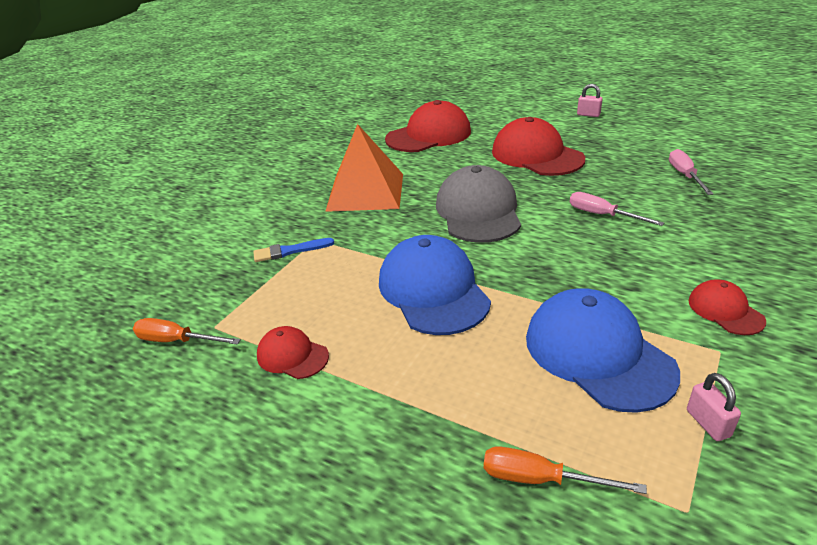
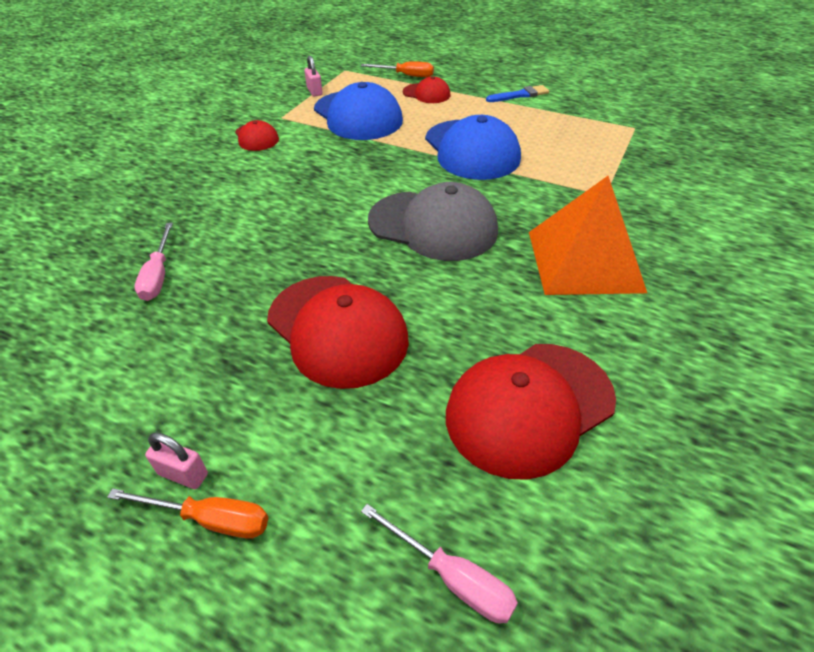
camera: 175 degrees right, 10 degrees up
(177, 341) = (654, 120): orange screwdriver -> orange screwdriver (210, 519)
(289, 251) = (623, 183): blue brush -> blue brush (520, 95)
(292, 356) = (561, 113): red cap -> red cap (426, 94)
(478, 211) = (433, 226): grey cap -> grey cap turned 60 degrees counterclockwise
(602, 215) = (297, 218): pink screwdriver -> pink screwdriver (452, 578)

